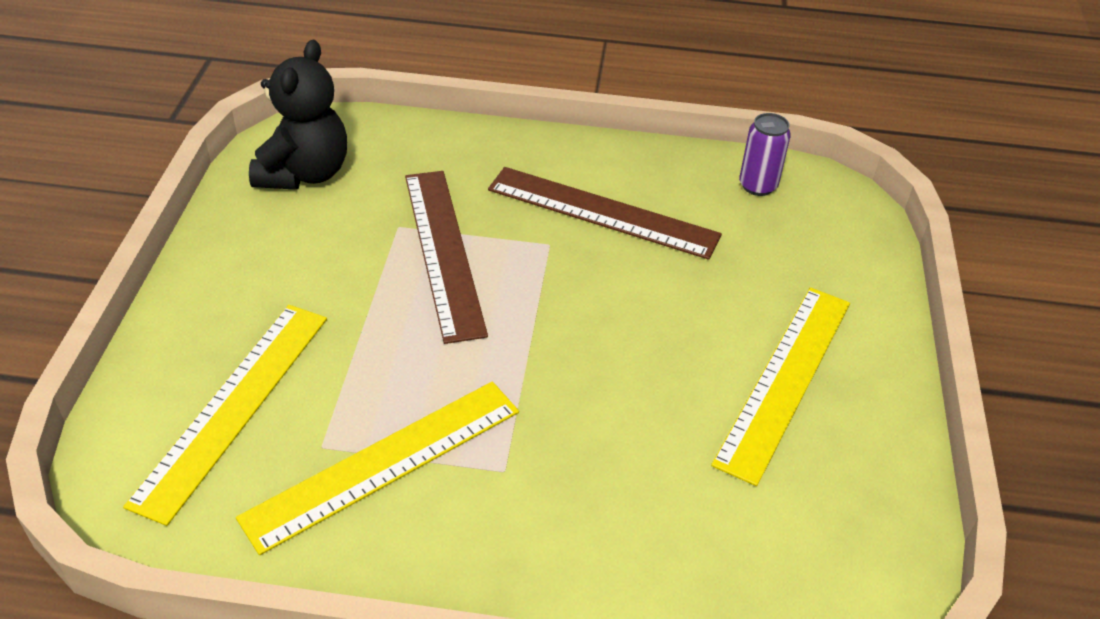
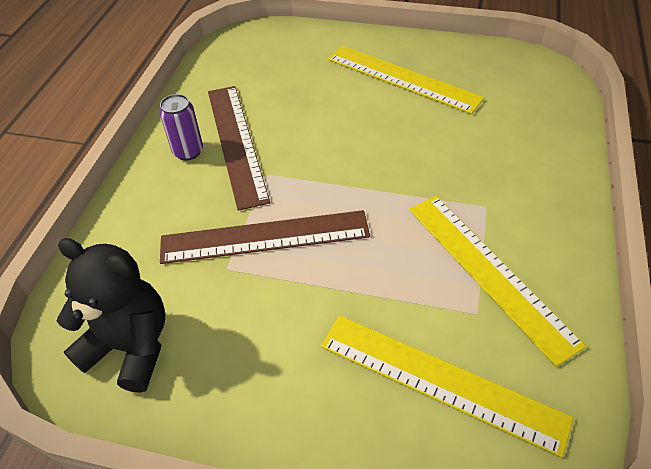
camera: 80 degrees left, 5 degrees up
(602, 212) = (236, 143): brown ruler -> brown ruler turned 45 degrees counterclockwise
(757, 186) = (225, 68): purple can -> purple can (188, 152)

